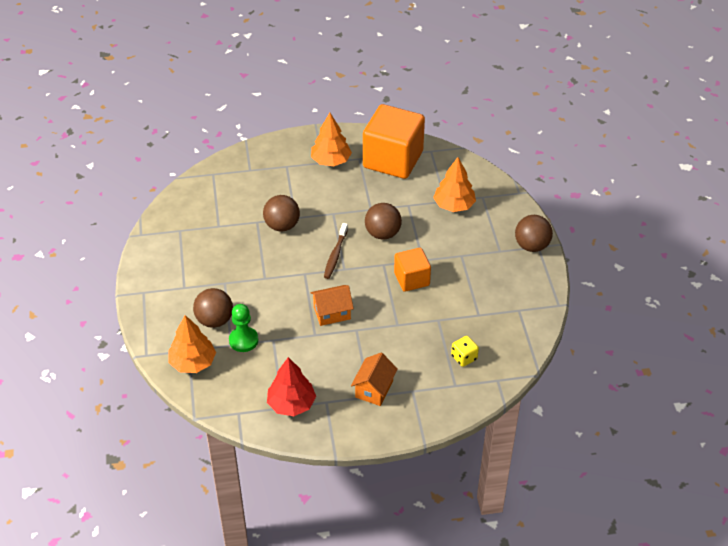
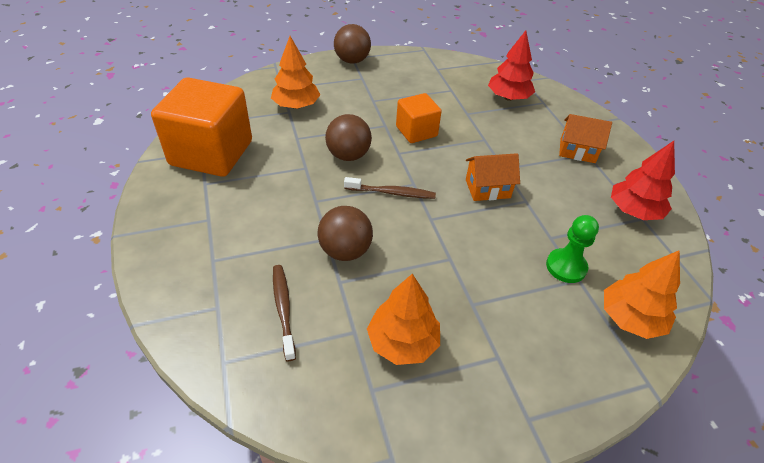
camera: 100 degrees left, 0 degrees up
(214, 320) = (546, 305): brown ball -> none
(241, 196) = (283, 309): none -> brown toothbrush
(331, 161) = (206, 211): orange tree -> orange tree (403, 342)
(332, 313) = (487, 189): orange house -> orange house turned 75 degrees counterclockwise
(464, 358) = (508, 97): yellow dice -> red tree

